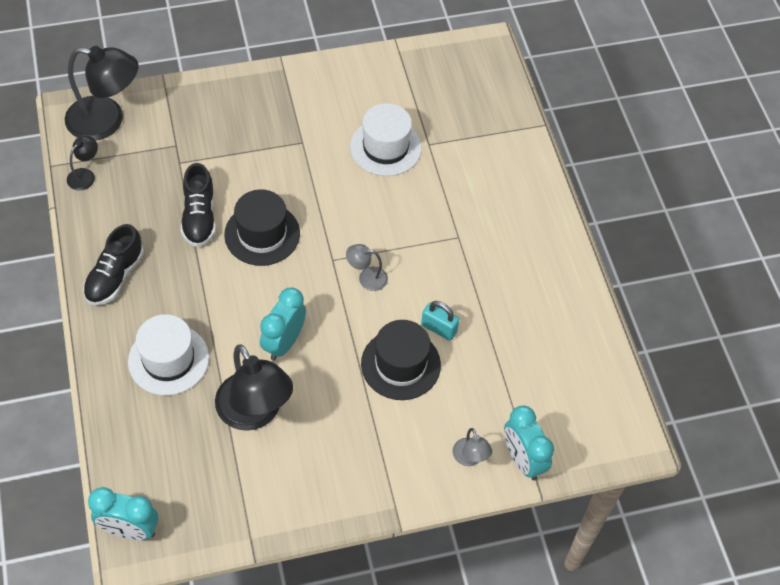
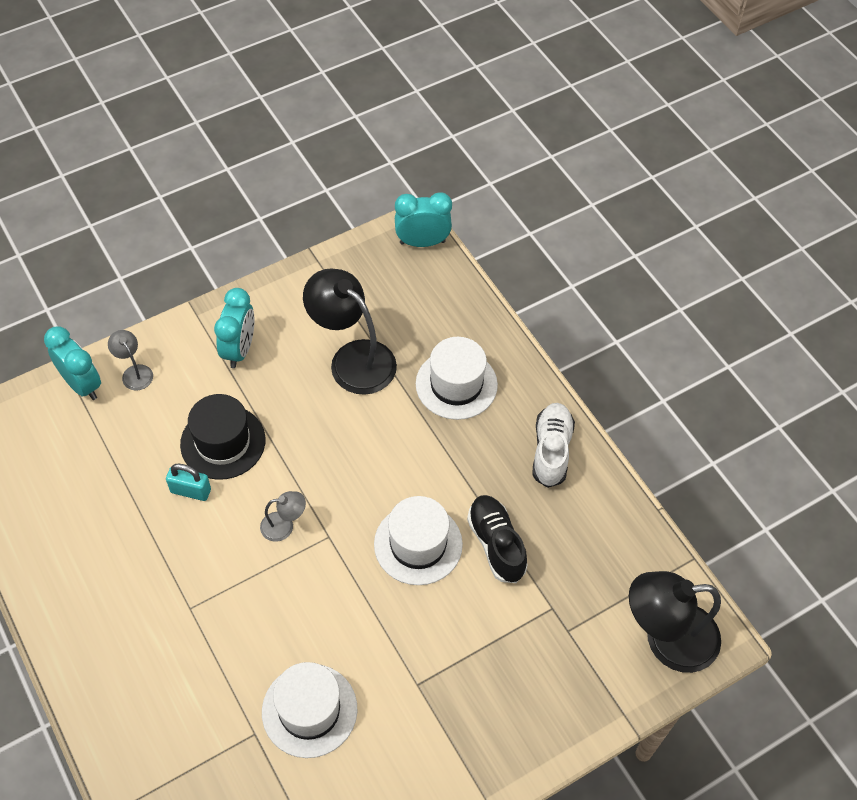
camera: 165 degrees right, 0 degrees up
(85, 175) = (649, 558): black lamp -> none
(115, 276) = (551, 451): black shoe -> white shoe
(262, 234) = (418, 544): black hat -> white hat
(284, 342) = (349, 431): turquoise clock -> turquoise clock (239, 349)

